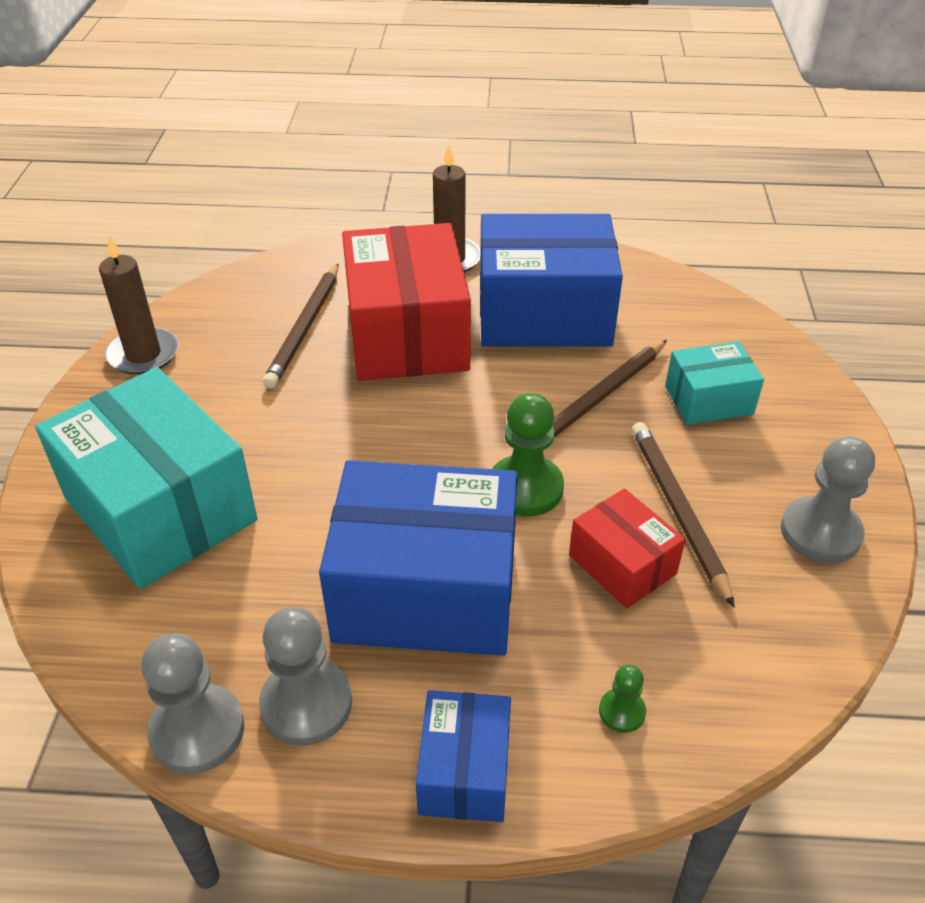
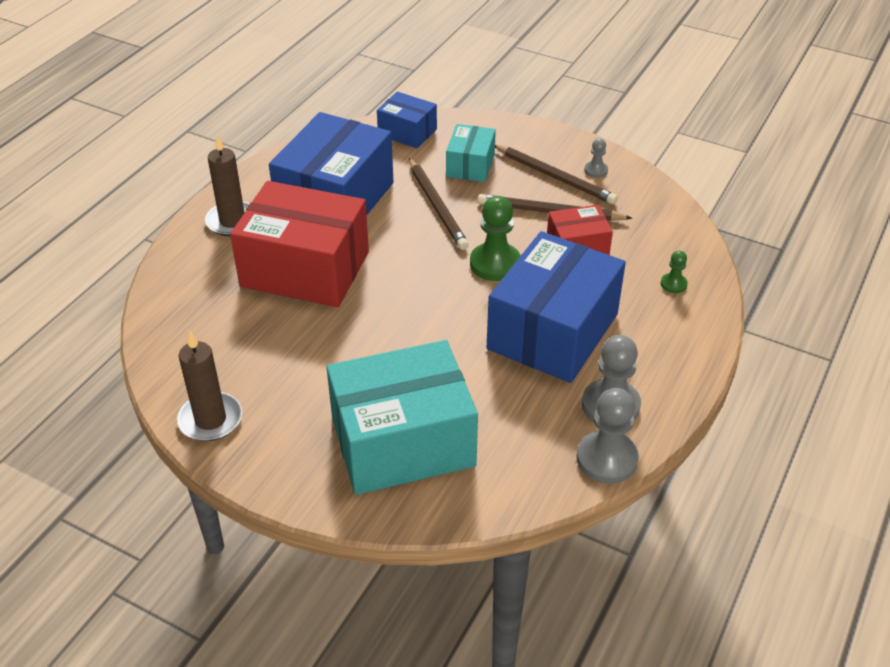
camera: 65 degrees left, 0 degrees up
(305, 328) = (253, 319): brown pencil -> brown pencil (555, 177)
(465, 771) = (683, 353): blue box -> blue box (407, 132)
(820, 532) = (596, 170): grey pawn -> grey pawn, size x0.51

